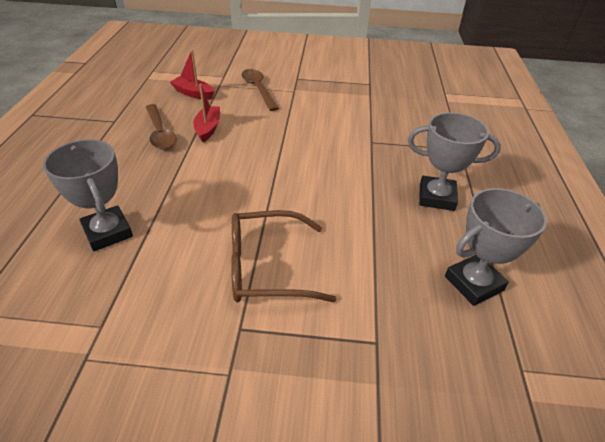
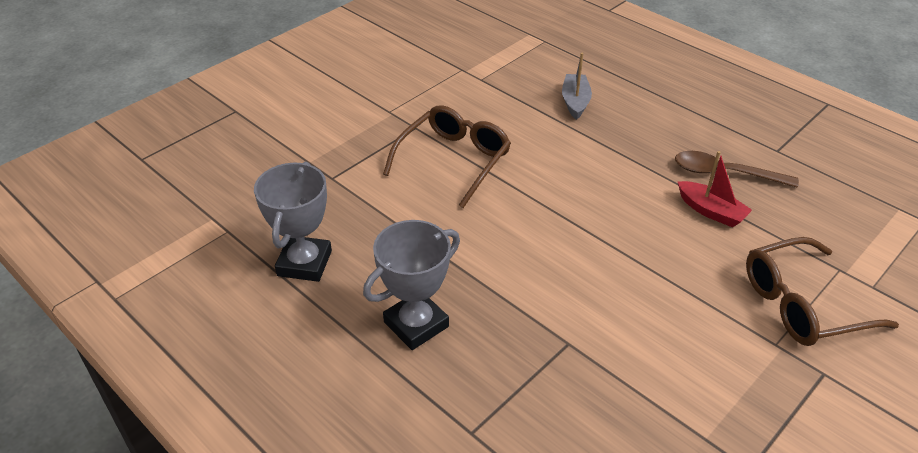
camera: 130 degrees right, 0 degrees up
(107, 232) = (575, 102): grey trophy -> grey boat
(193, 93) = (821, 233): red boat -> none
(258, 89) = (802, 304): brown spoon -> brown glasses

